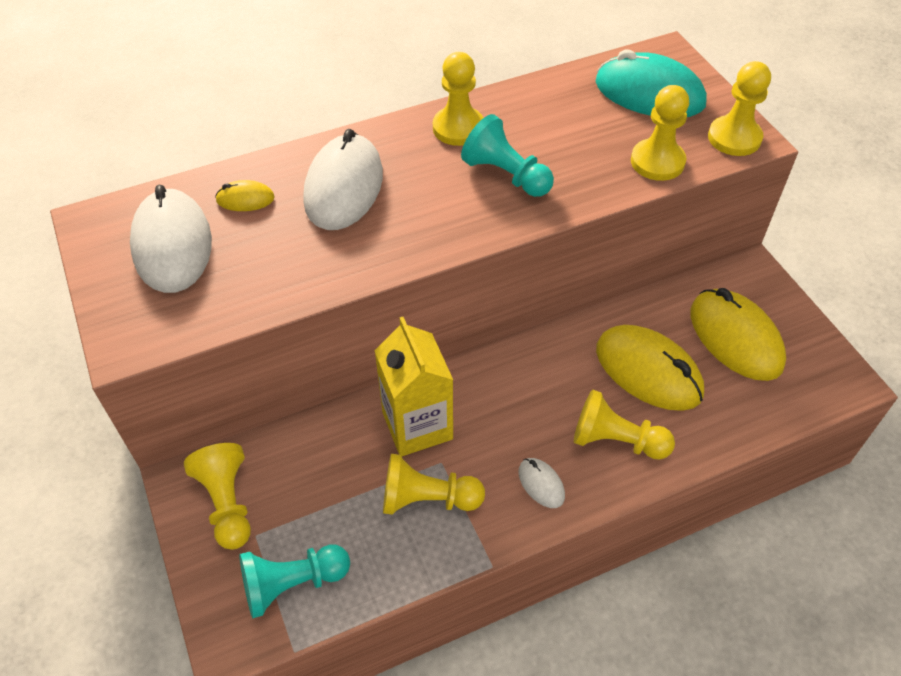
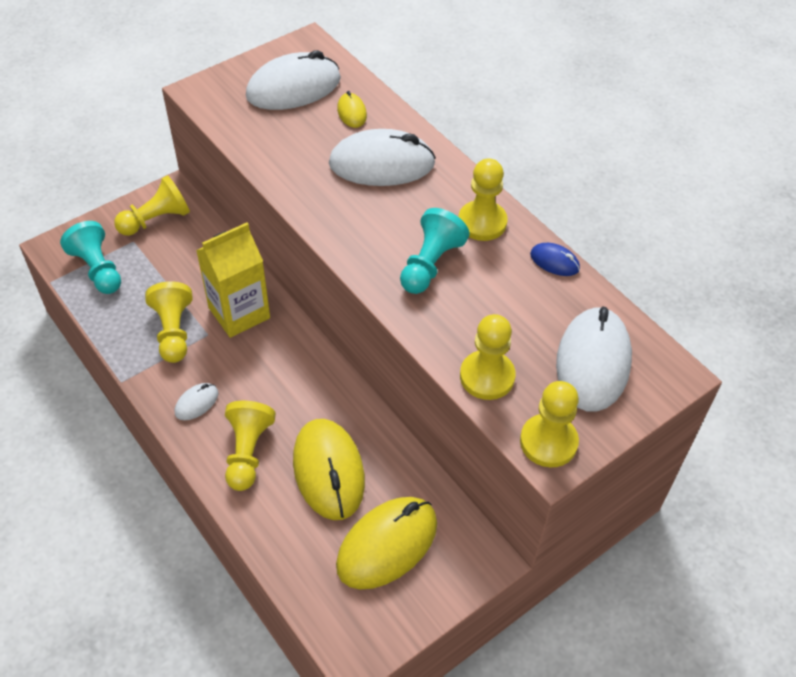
camera: 75 degrees right, 0 degrees up
(524, 91) = (554, 262): none -> blue mouse
(648, 371) = (328, 471): yellow mouse -> yellow mouse turned 45 degrees counterclockwise
(649, 94) = (593, 362): turquoise mouse -> white mouse

